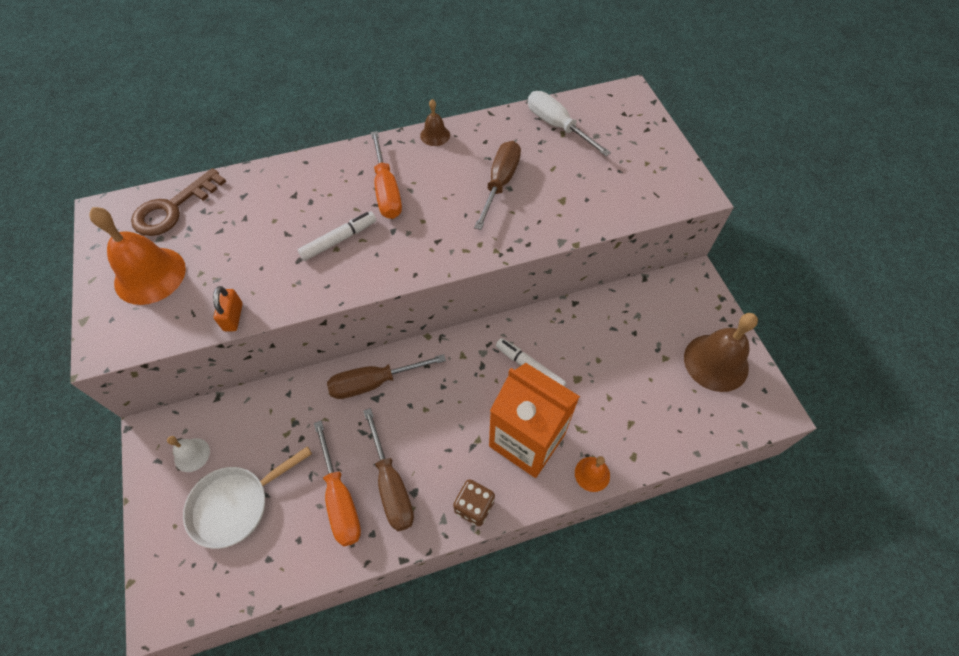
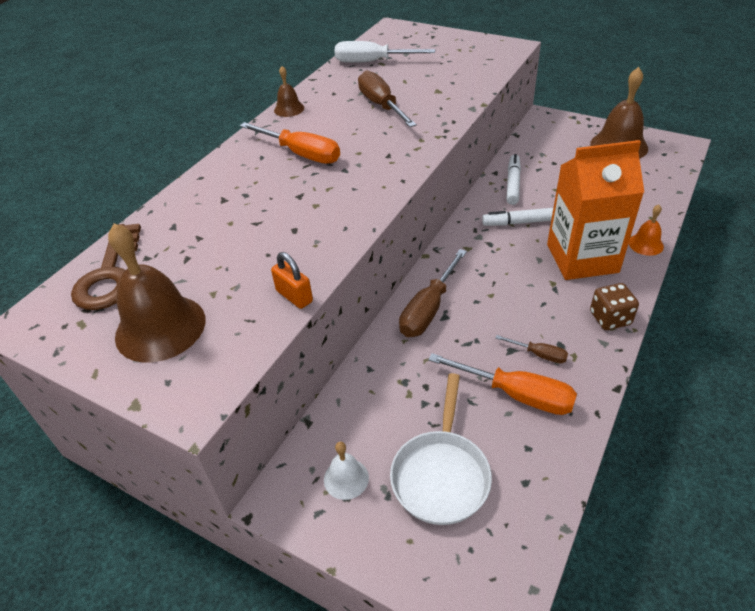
camera: 40 degrees left, 15 degrees down
(150, 275) = (160, 327): orange bell -> brown bell
(339, 240) = (309, 199): white marker -> white marker (513, 184)
(391, 485) = (539, 354): brown screwdriver -> brown screwdriver, size x0.51

